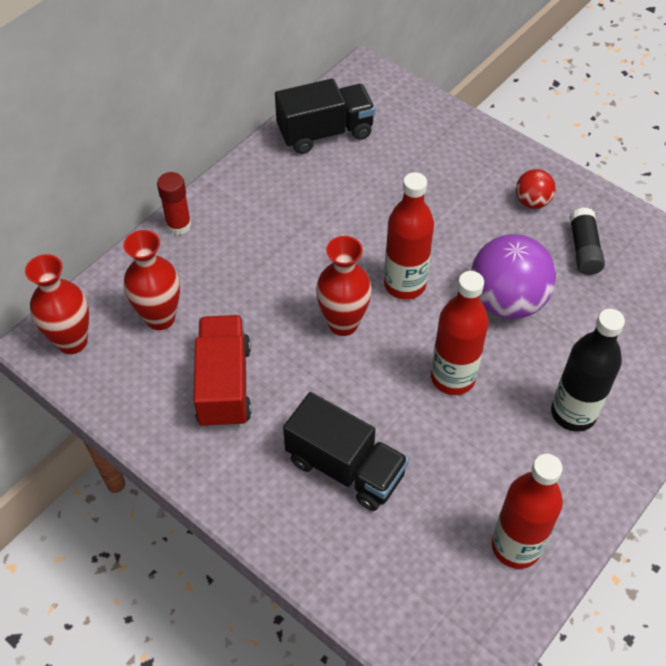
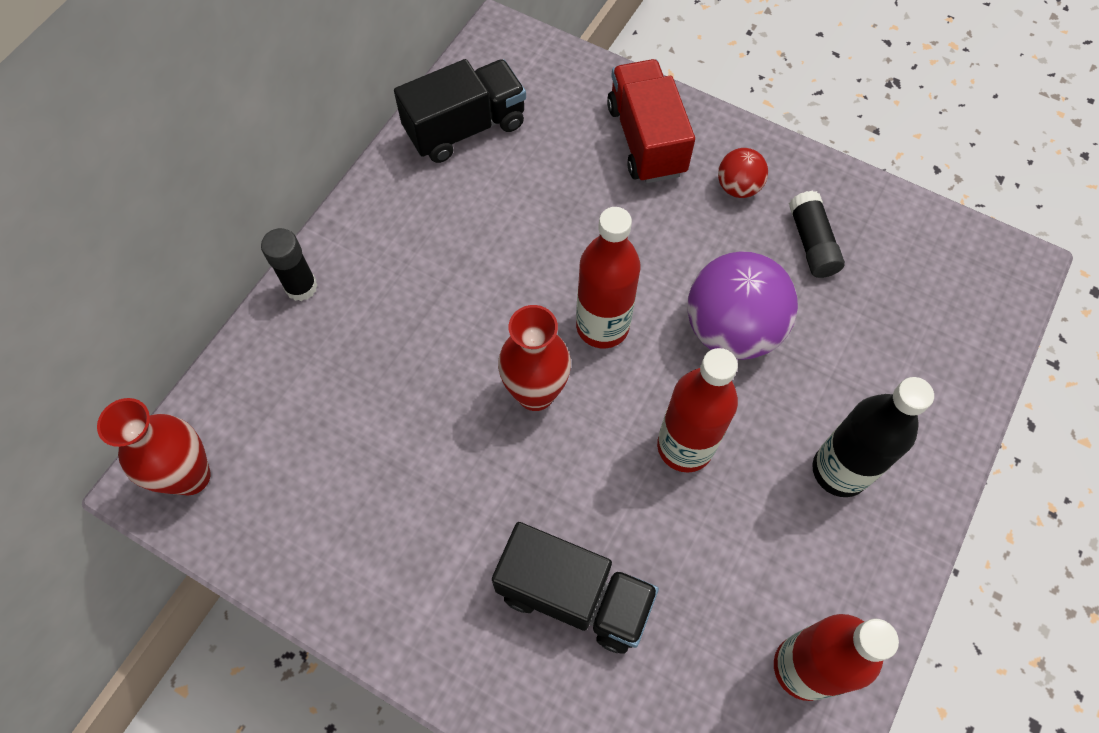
camera: 10 degrees left, 10 degrees up
(160, 318) = (300, 423): red vase -> none
(179, 225) = (301, 287): red glue stick -> black glue stick
(224, 385) = (400, 505): red truck -> red truck (646, 139)

